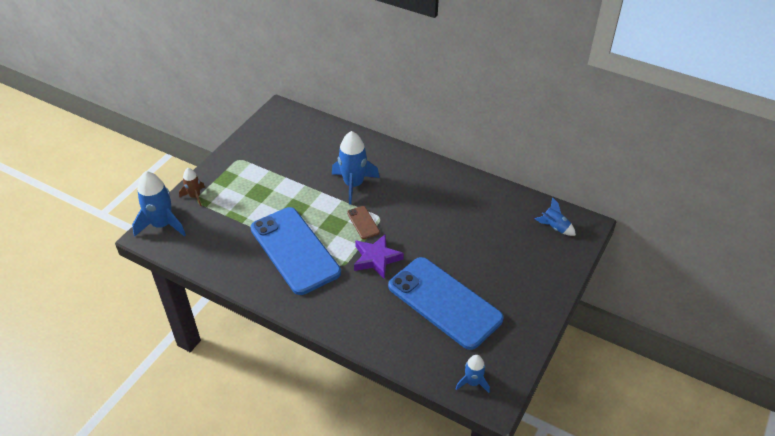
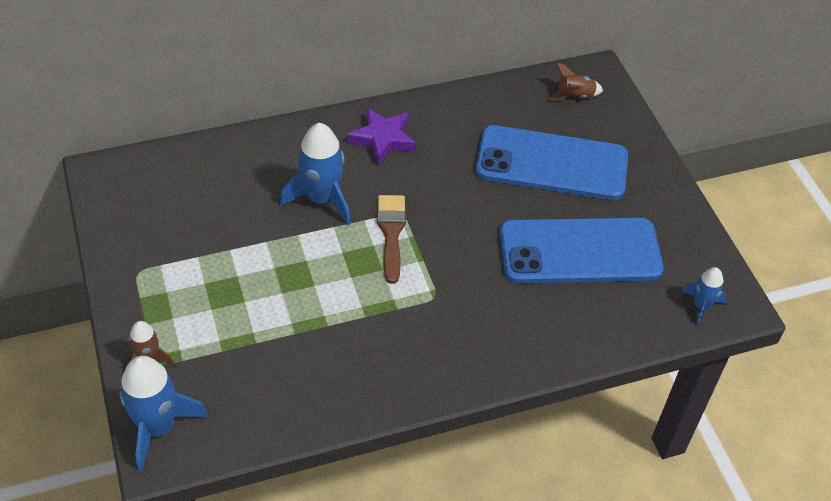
camera: 50 degrees left, 5 degrees up
(294, 250) = (362, 323): blue phone -> blue phone (551, 164)
(363, 222) = (391, 233): brown phone -> brown brush
(376, 259) = (458, 261): purple star -> purple star (383, 139)
(554, 227) = (574, 96): blue rocket -> brown rocket

